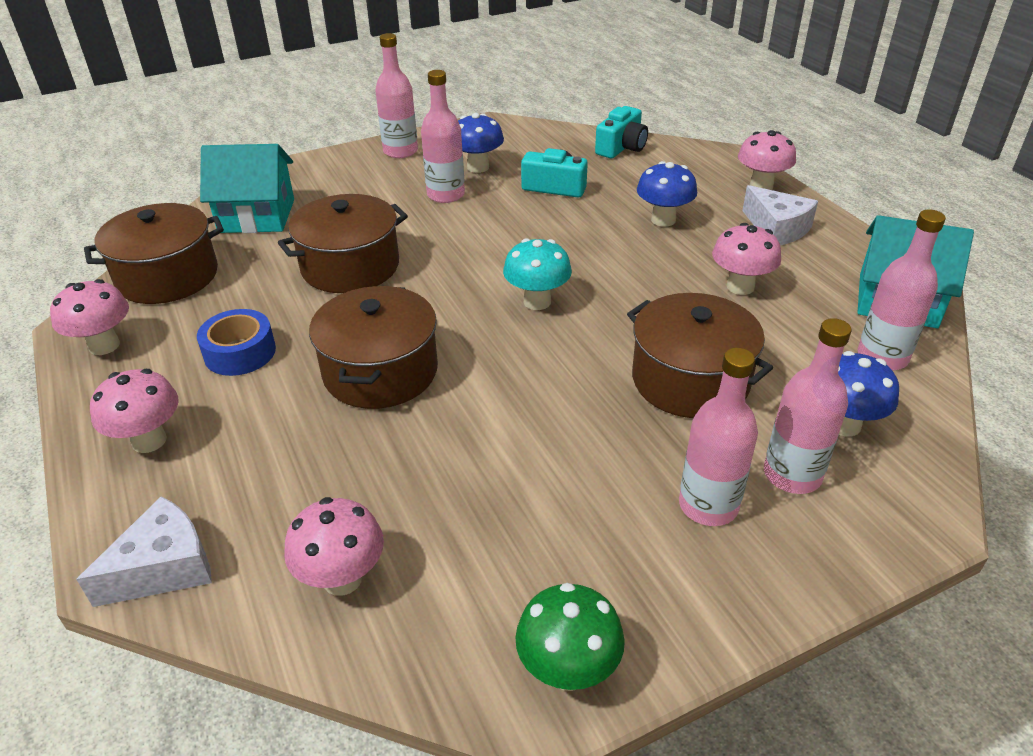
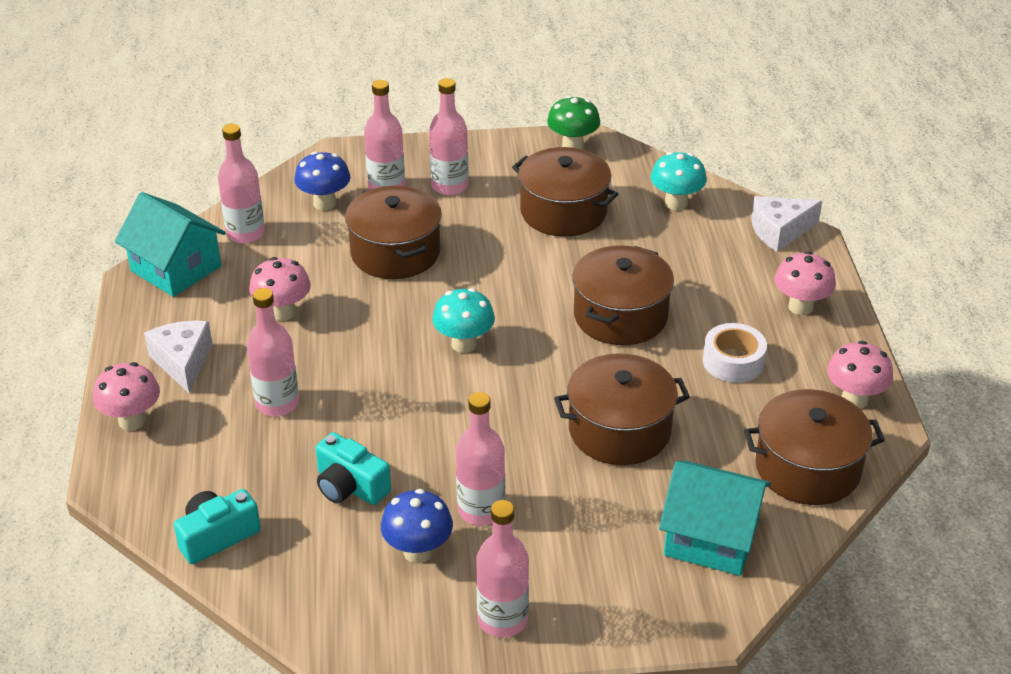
camera: 160 degrees left, 0 degrees up
(240, 352) = (733, 361): blue tape -> white tape
(342, 579) = (676, 203): pink mushroom -> turquoise mushroom
(514, 507) = (563, 212): none -> brown pot
(663, 220) = (277, 403): blue mushroom -> pink bottle

